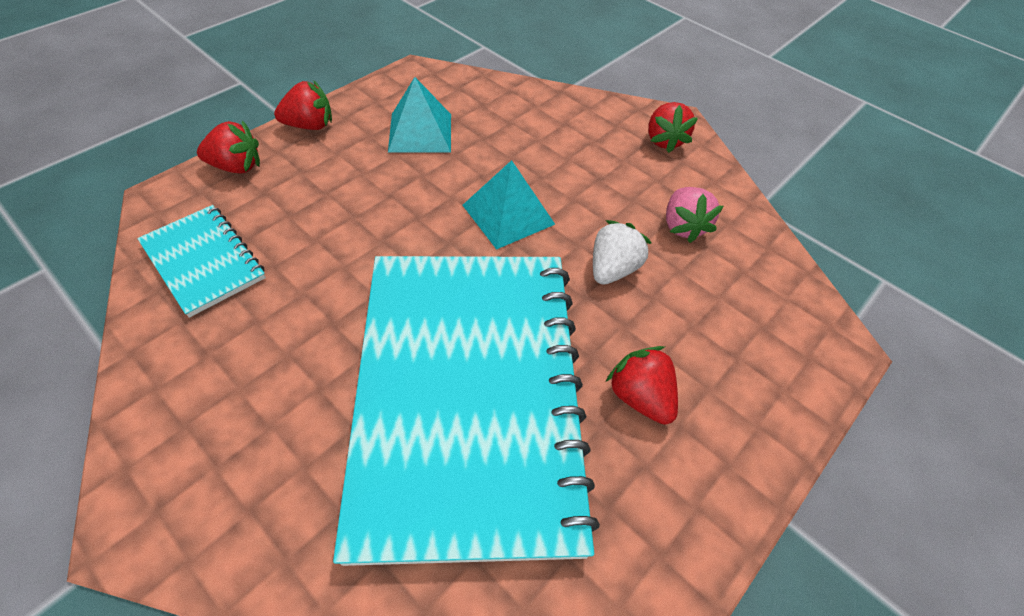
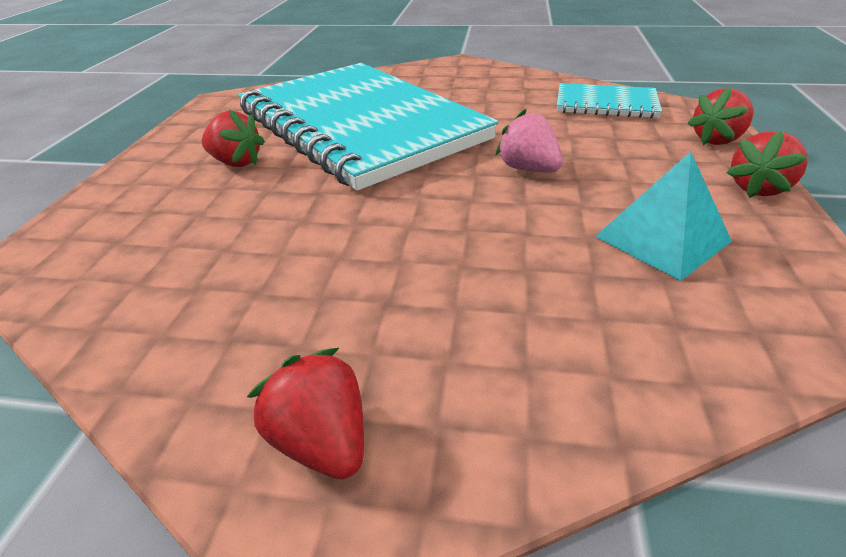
camera: 150 degrees right, 15 degrees down
(508, 214) = (451, 212): turquoise pyramid -> none
(612, 269) = (303, 218): white strawberry -> none
(683, 226) = (233, 295): pink strawberry -> pink strawberry (528, 169)

